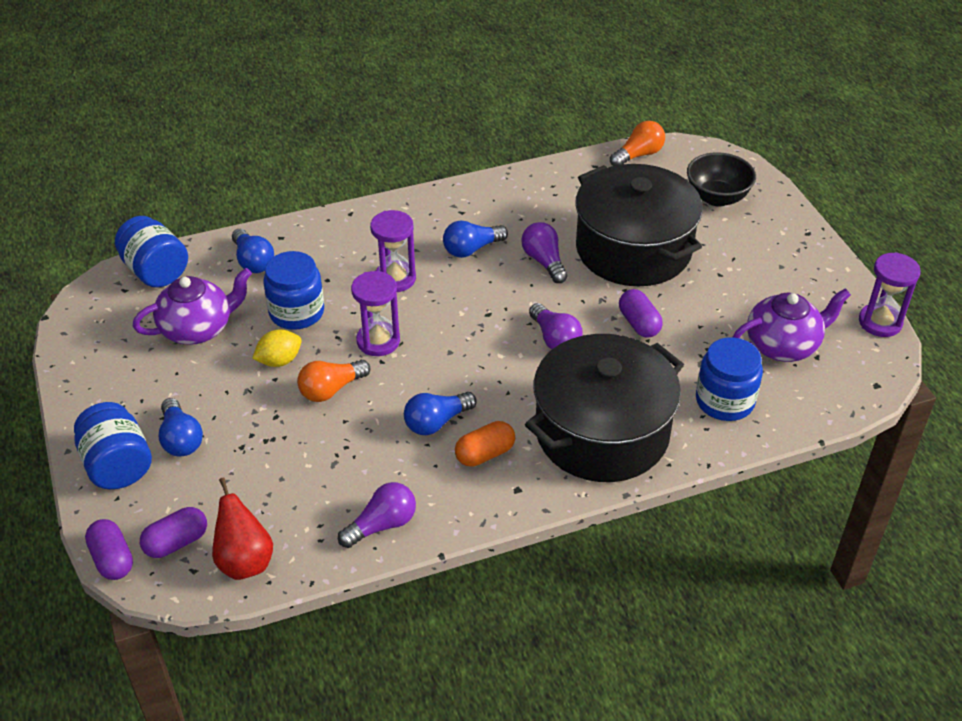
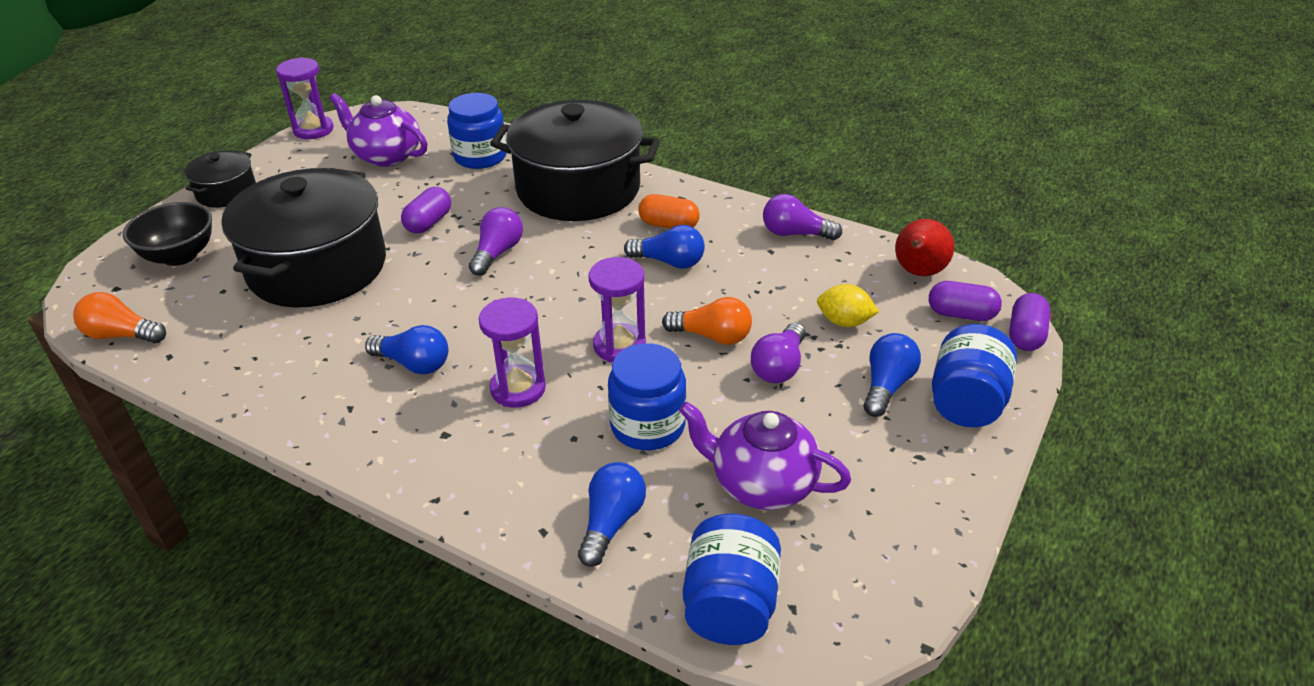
camera: 130 degrees left, 5 degrees down
(279, 361) = (723, 391): yellow lemon -> yellow lemon (844, 322)
(544, 261) = (388, 309): purple light bulb -> purple light bulb (779, 367)
(798, 242) = (226, 192): none -> black pot

